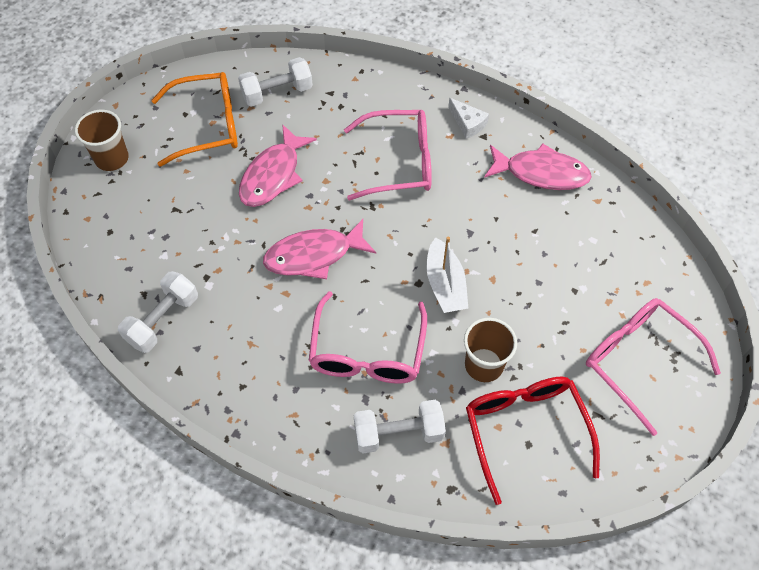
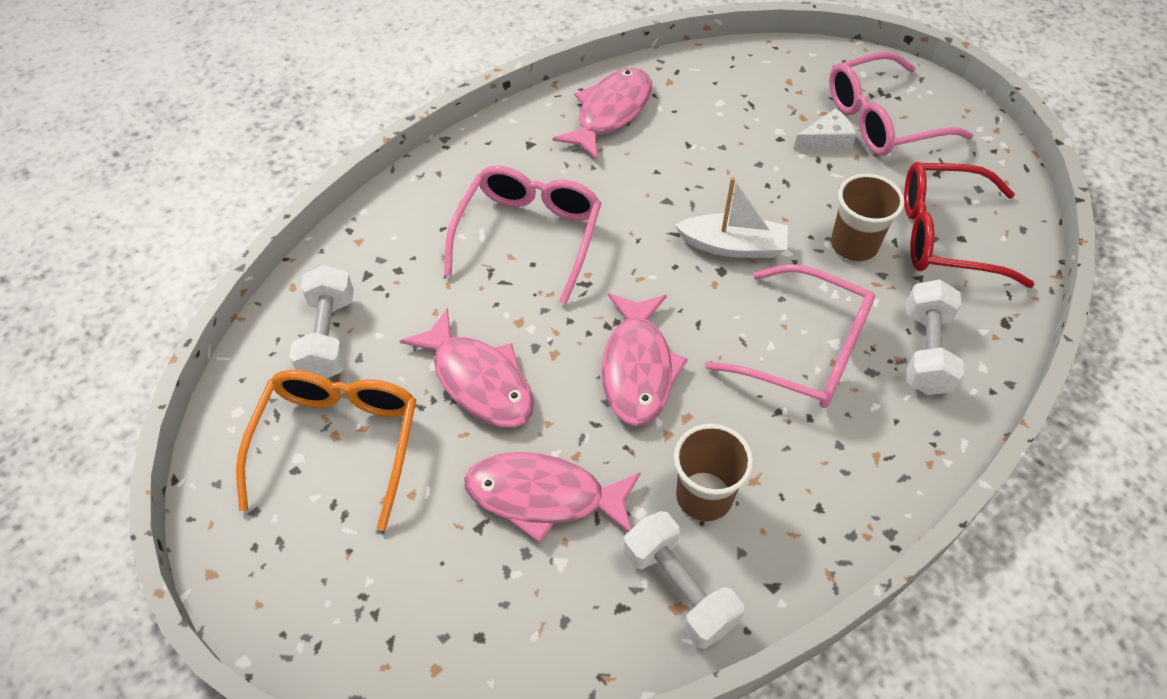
camera: 70 degrees left, 5 degrees down
(112, 158) = (327, 603): brown cup -> brown cup (704, 496)
(204, 234) = (544, 496): none -> pink fish
(467, 123) = (502, 152): white cheese -> white cheese (826, 139)

